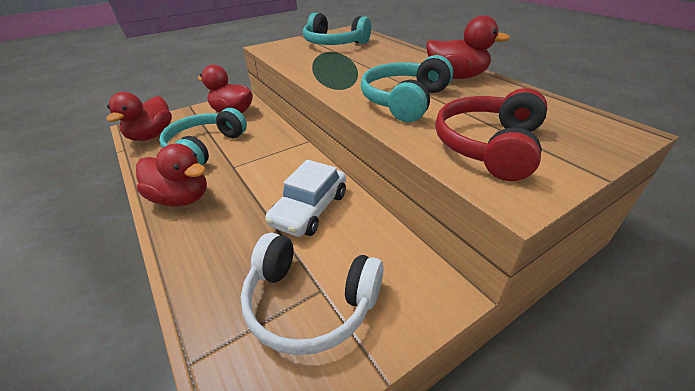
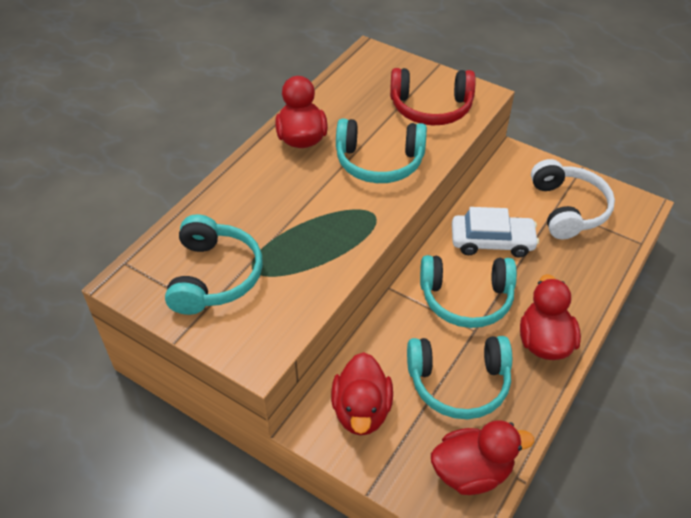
camera: 115 degrees left, 10 degrees up
(264, 172) = (466, 298): none -> turquoise headphones

